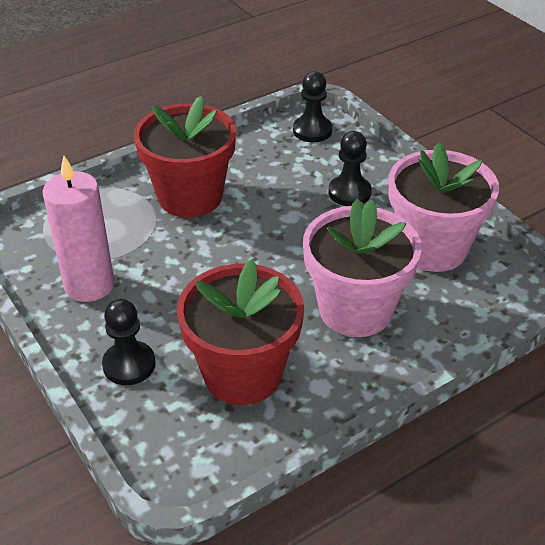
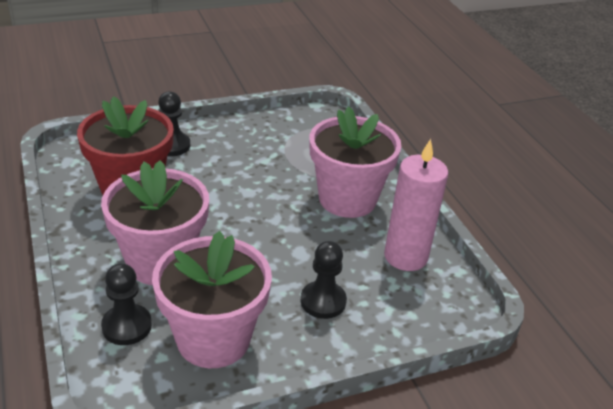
camera: 100 degrees right, 5 degrees down
(89, 285) = (258, 139): pink candle -> pink candle (405, 256)
(190, 197) = (347, 199): red flower pot -> pink flower pot
(312, 130) = (441, 300): black pawn -> black pawn (127, 326)

